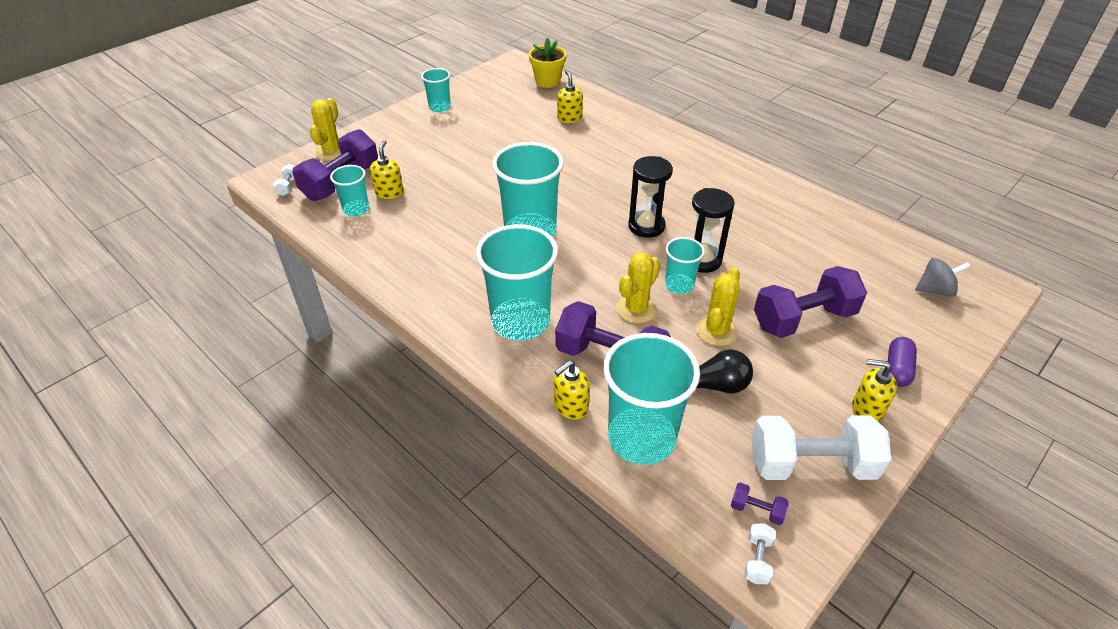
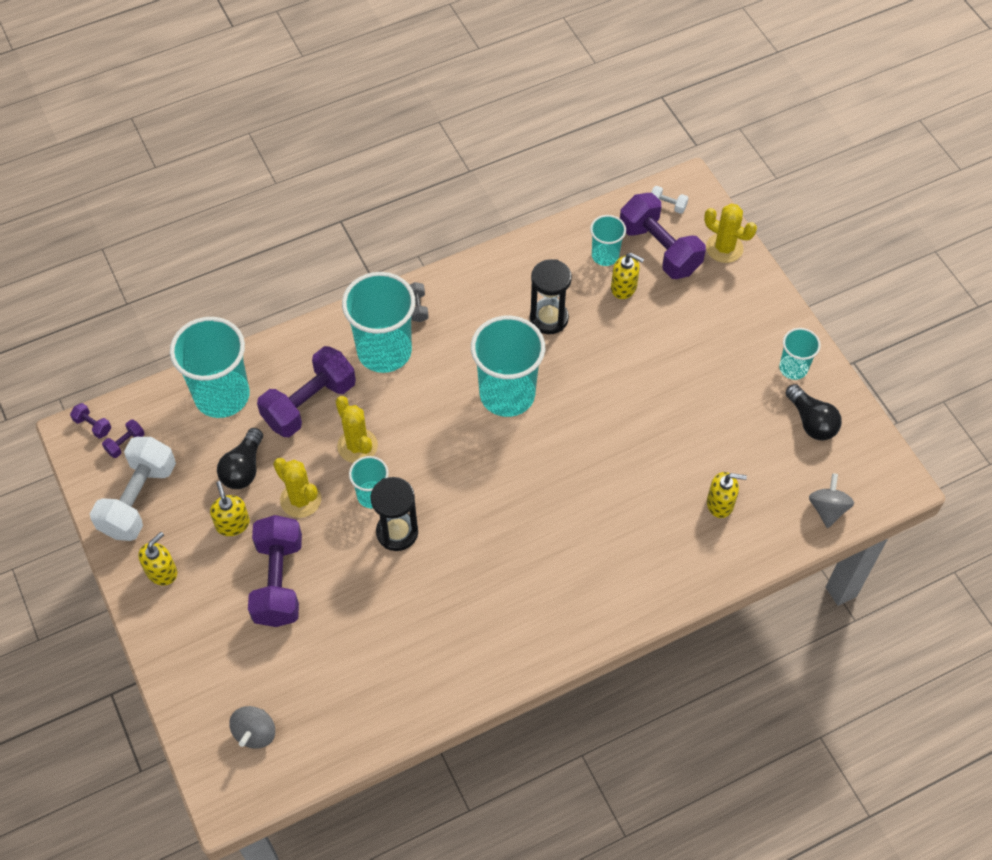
camera: 110 degrees right, 15 degrees up
(457, 312) = (418, 307): none -> grey dumbbell
(482, 95) = (811, 421): none -> black light bulb
(547, 81) = (827, 509): yellow flower pot -> grey spinning top
(570, 406) = (275, 359): yellow soap dispenser -> yellow soap dispenser (232, 524)
(646, 226) = (472, 503): black hourglass -> black hourglass (549, 318)
(757, 559) = (93, 425): white dumbbell -> purple dumbbell
(897, 369) = (185, 625): purple capsule -> none

